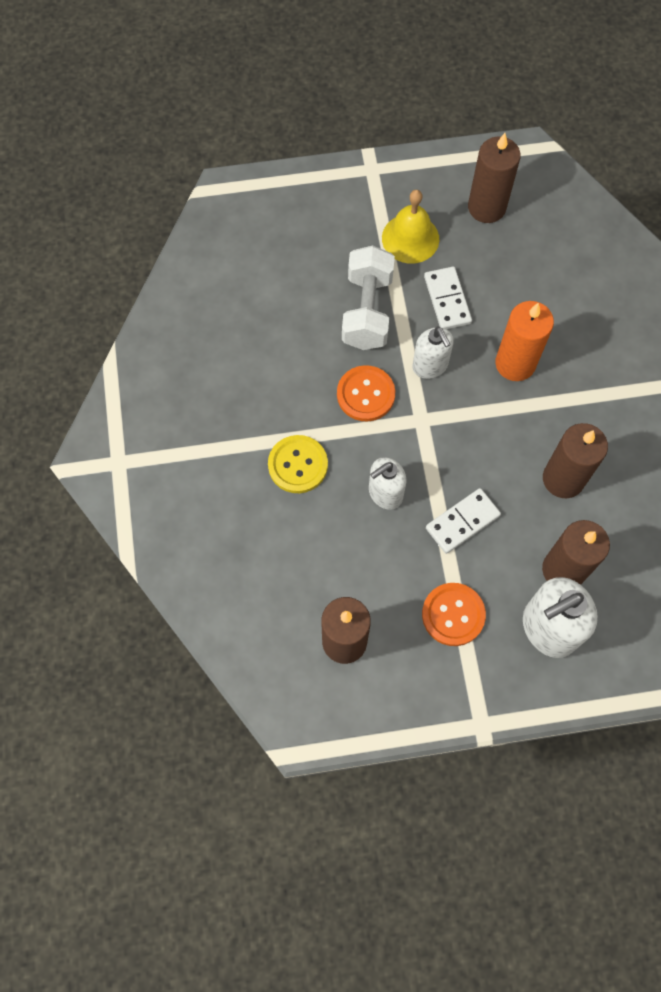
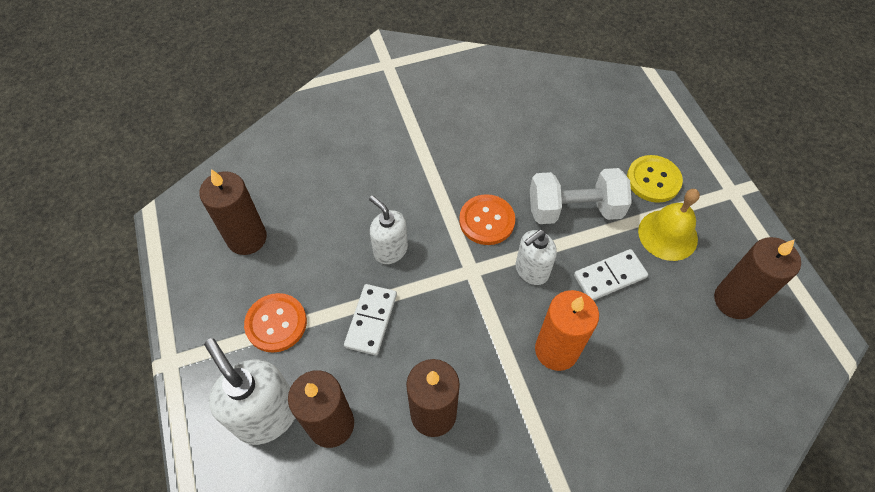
camera: 80 degrees right, 10 degrees down
(298, 465) = (406, 179): yellow button -> yellow button (653, 180)
(462, 522) = (371, 320): white domino -> white domino turned 60 degrees clockwise

